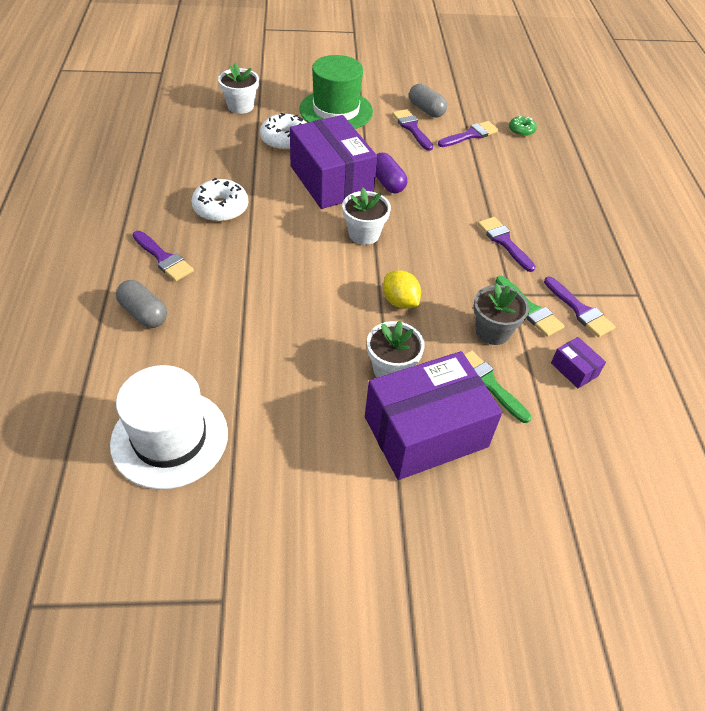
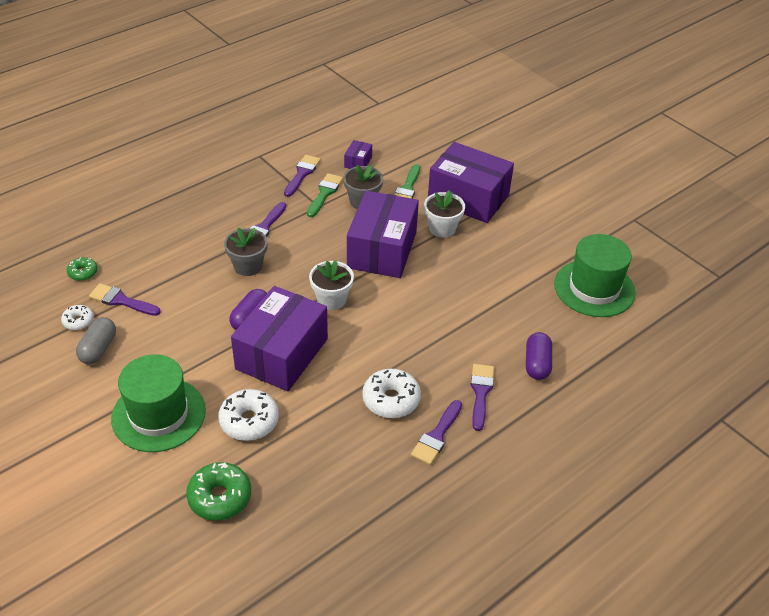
camera: 125 degrees left, 5 degrees down
(144, 313) = (537, 364): grey capsule -> purple capsule
(170, 438) = (594, 288): white hat -> green hat
(240, 106) = (220, 497): white flower pot -> green donut
(400, 301) = (382, 250): yellow lemon -> purple box
(412, 128) = (143, 343): purple brush -> purple brush (436, 436)
(455, 209) = (248, 266): none -> grey flower pot
(464, 112) = (78, 321): none -> white donut

